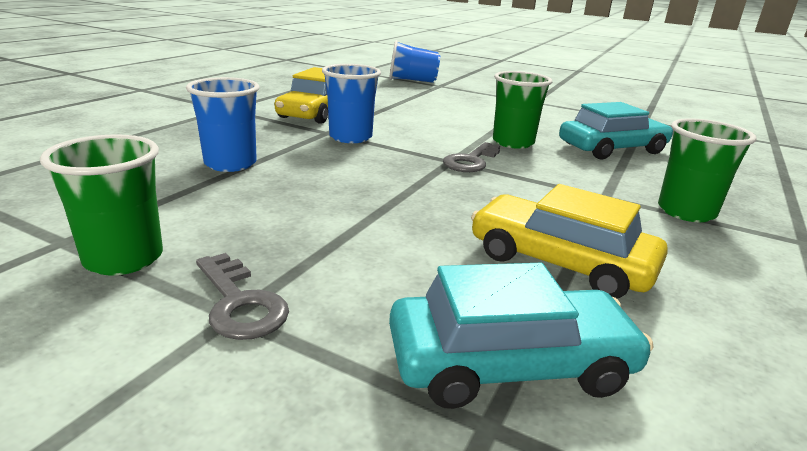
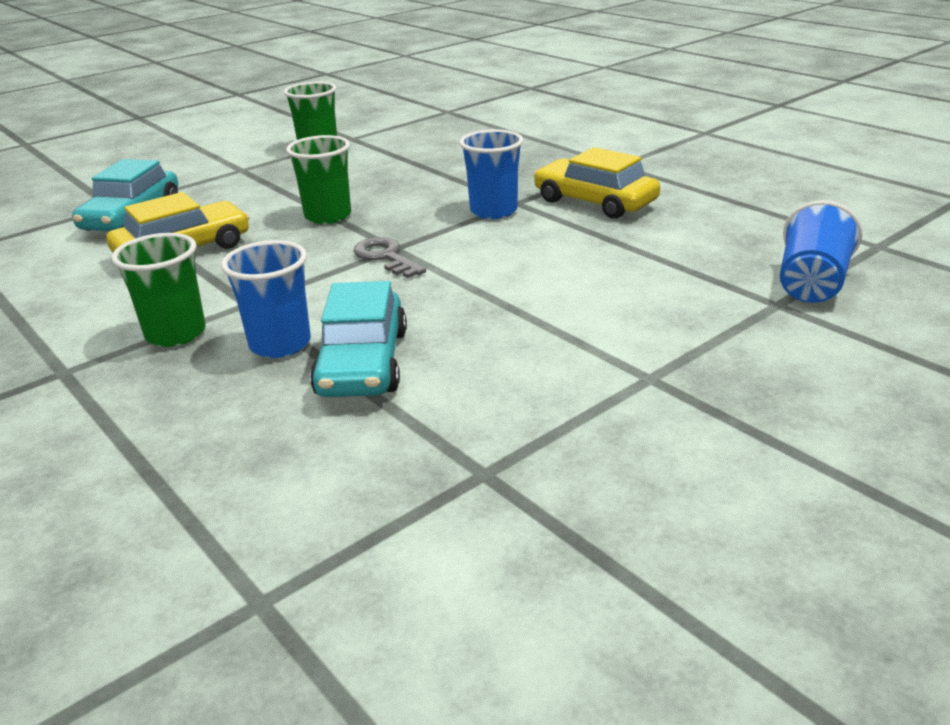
camera: 115 degrees right, 5 degrees up
(230, 164) = (445, 167): blue cup -> blue cup (280, 344)
(240, 303) = (248, 170): grey key -> none
(513, 142) = (429, 295): green cup -> green cup (328, 216)

